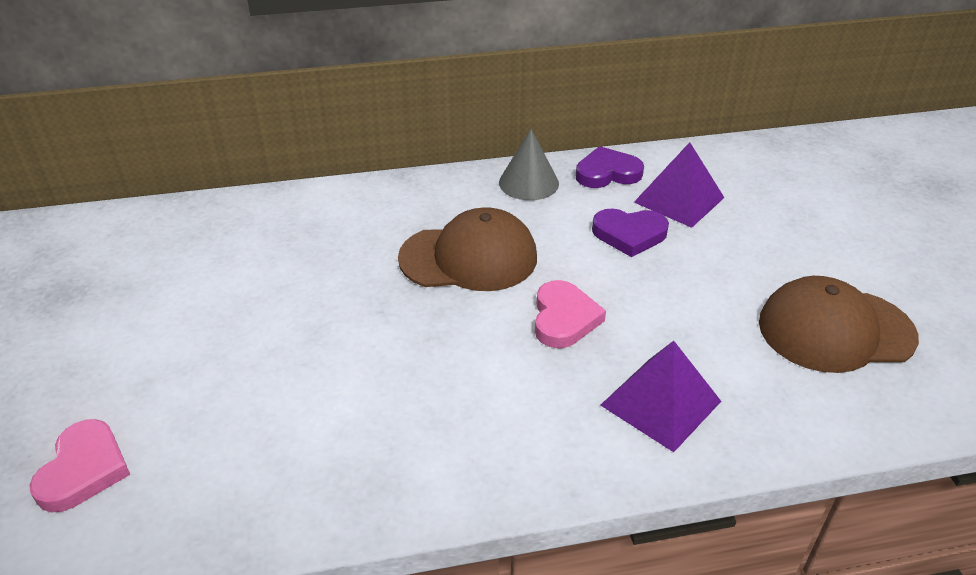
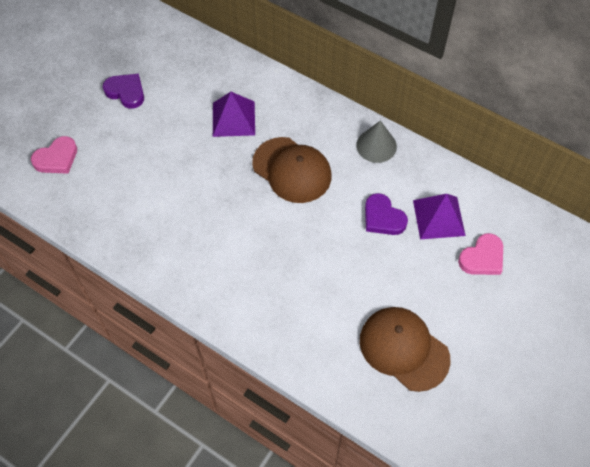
camera: 45 degrees right, 20 degrees up
(564, 318) = (292, 237): pink heart -> pink heart (482, 258)
(607, 173) = (425, 171): purple heart -> purple heart (126, 92)
(660, 403) = (278, 311): purple pyramid -> purple pyramid (233, 119)

